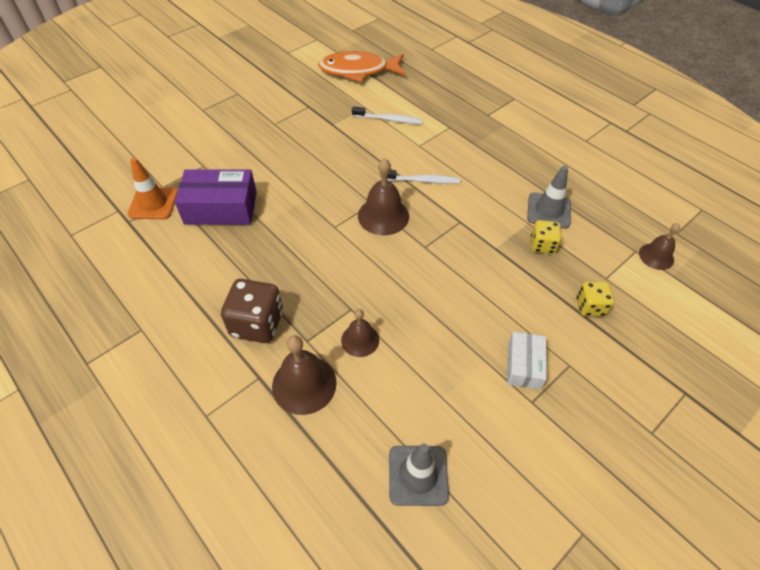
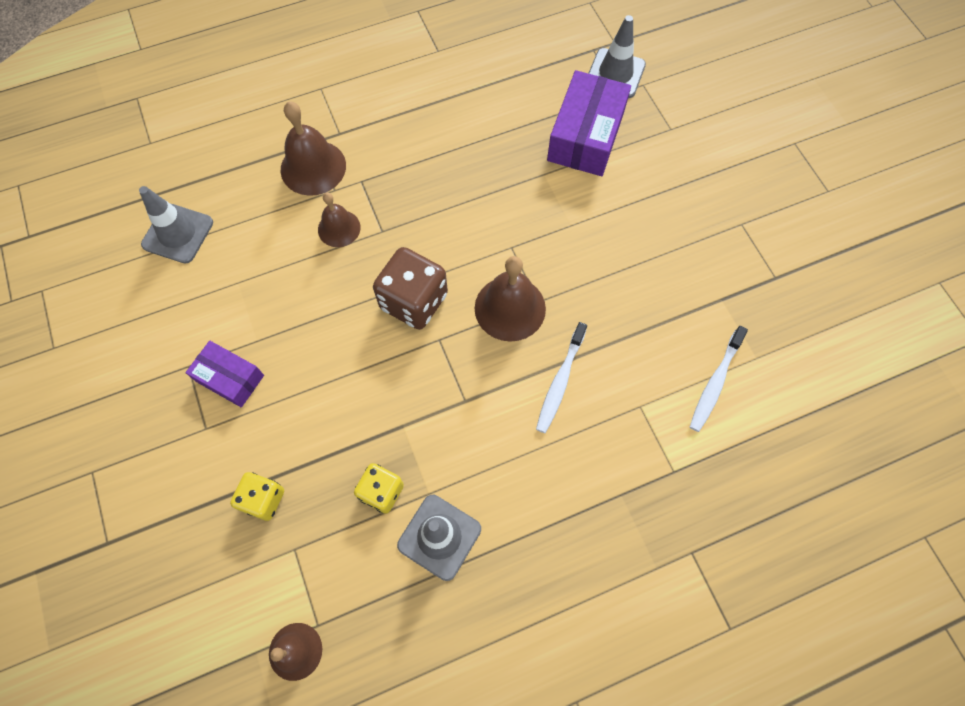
camera: 110 degrees right, 15 degrees up
(153, 203) = (615, 73): orange traffic cone -> grey traffic cone
(257, 324) = (401, 142): brown dice -> brown dice (414, 301)
(358, 71) = (864, 378): orange fish -> none
(524, 365) = (230, 378): white box -> purple box

